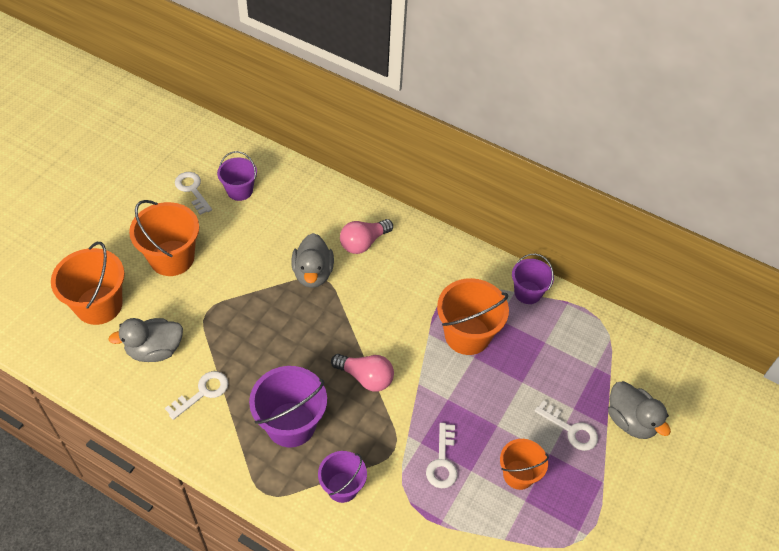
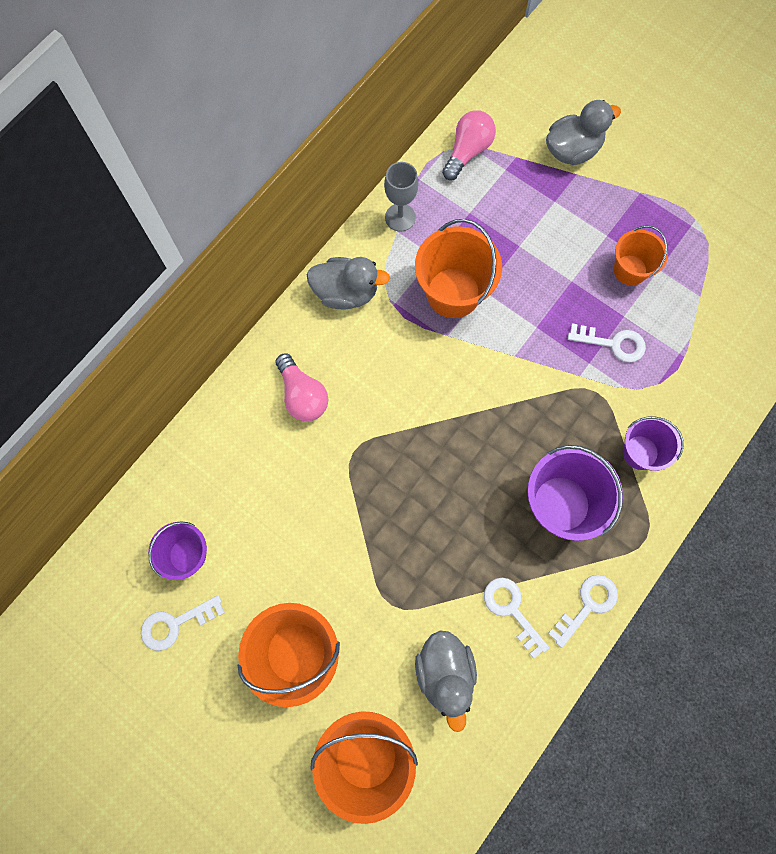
camera: 80 degrees left, 20 degrees up
(313, 273) = (344, 463): grey duck -> grey duck (346, 293)
(366, 377) = (503, 413): pink light bulb -> pink light bulb (467, 151)
(528, 292) = (400, 217): purple bucket -> grey goblet
(571, 430) = (580, 209): white key -> white key (587, 605)

